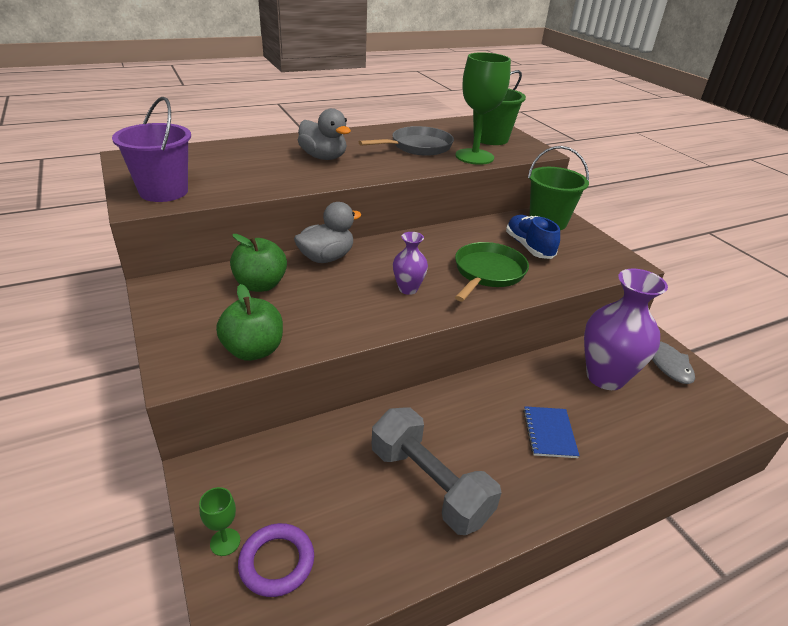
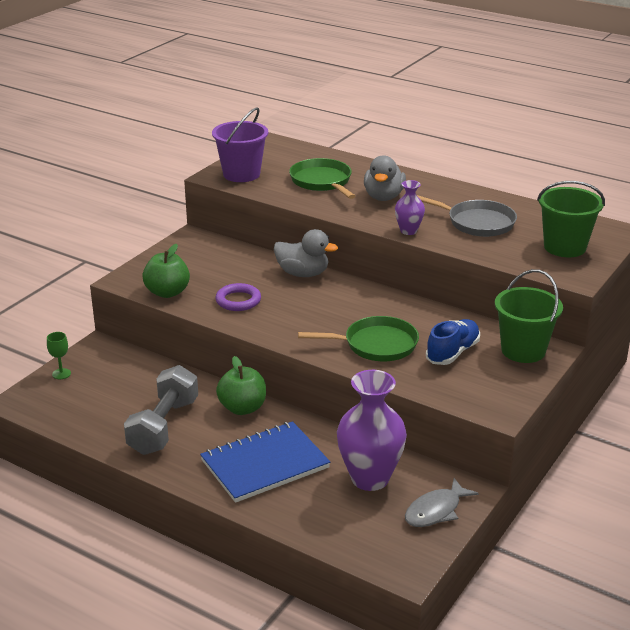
camera: 60 degrees right, 5 degrees down
(252, 167) = (322, 182): none -> green pan
(260, 285) = (236, 265): green apple -> green apple (242, 408)
(277, 562) = (63, 395): purple ring -> purple ring (238, 300)
(408, 289) = (304, 319): purple vase -> purple vase (408, 231)
(474, 157) = (500, 252): green goblet -> none
(549, 433) = (265, 464): blue notebook -> blue notebook, size x1.98

